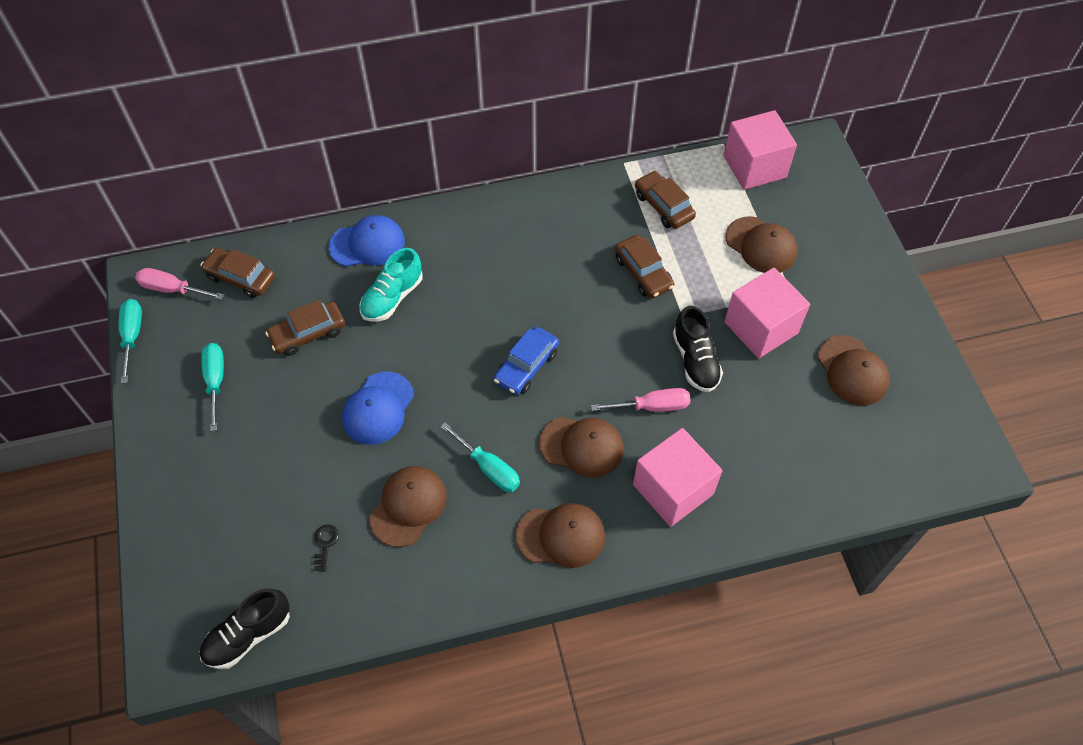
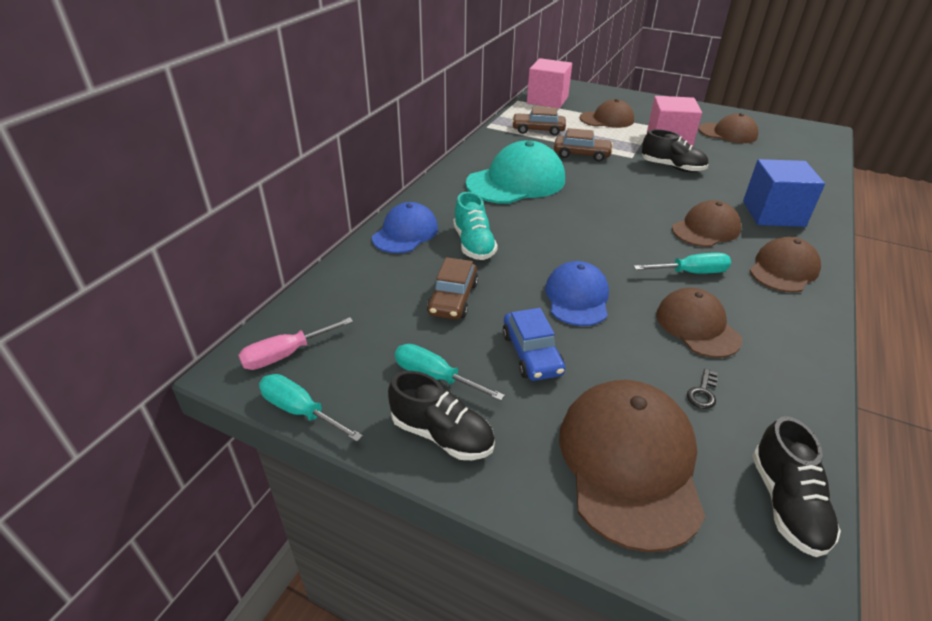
camera: 50 degrees left, 20 degrees down
(168, 420) = (442, 435): none -> black shoe
(219, 532) = (629, 463): none -> brown cap
(241, 278) = (339, 307): brown car -> none
(325, 544) = (703, 392): black key -> black key turned 105 degrees counterclockwise
(378, 408) = (577, 297): blue cap -> blue cap turned 150 degrees counterclockwise
(526, 366) = (610, 220): blue car -> blue car (531, 353)
(529, 258) = (516, 181): none -> turquoise cap
(652, 406) = (695, 193): pink screwdriver -> none
(673, 489) = (773, 214): pink cube -> blue cube

